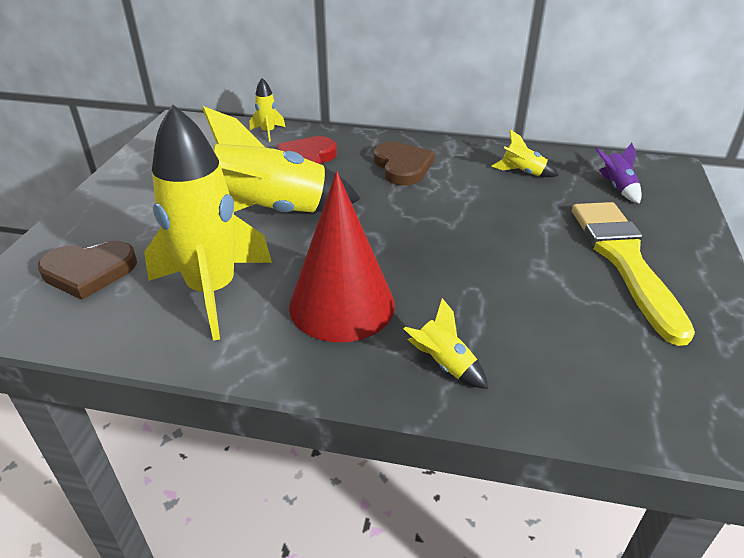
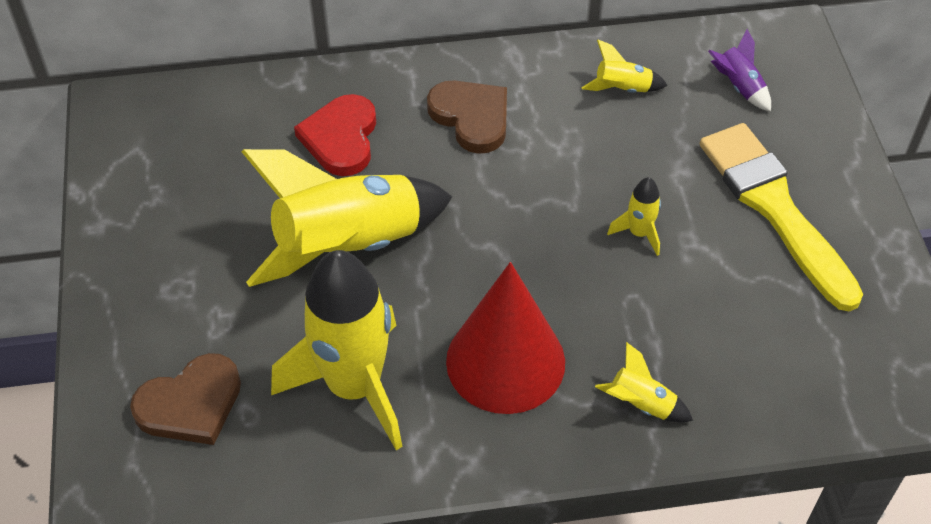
camera: 20 degrees left, 15 degrees up
(268, 132) = (257, 95): yellow rocket -> yellow rocket (639, 233)

